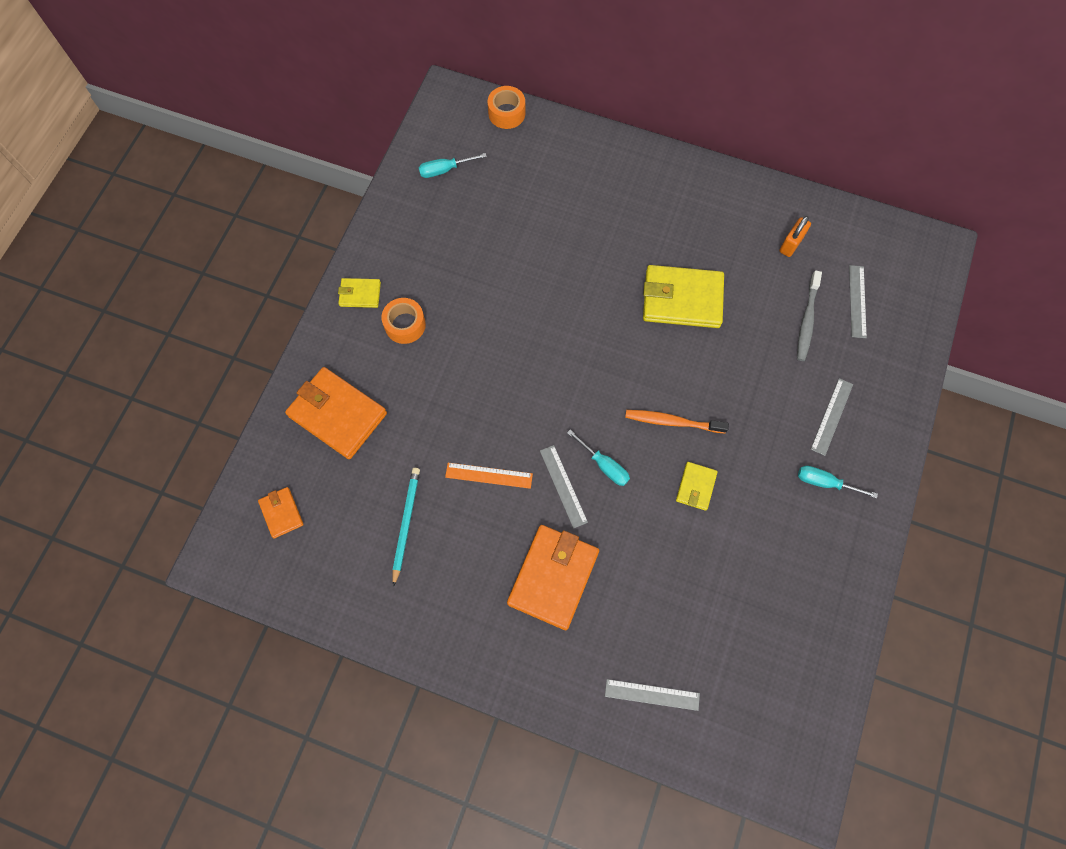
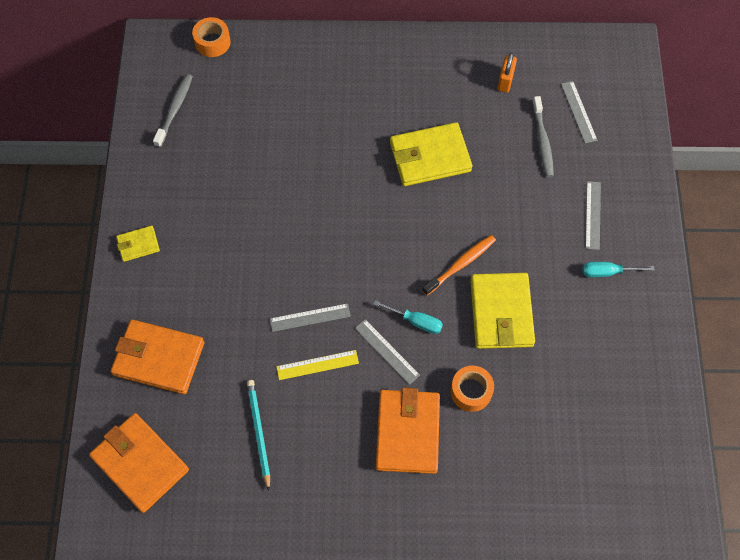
camera: 20 degrees left, 5 degrees down
(281, 513) = (140, 463): orange wallet -> orange wallet, size x1.98
(405, 325) = (190, 258): orange tape -> orange tape (471, 391)
(445, 170) = (175, 109): turquoise screwdriver -> grey toothbrush
(489, 475) = (317, 365): orange ruler -> yellow ruler
(652, 695) = (529, 501): grey ruler -> grey ruler (310, 317)
(672, 422) = (460, 264): orange toothbrush -> orange toothbrush turned 150 degrees clockwise
(696, 487) = (501, 313): yellow wallet -> yellow wallet, size x1.98

